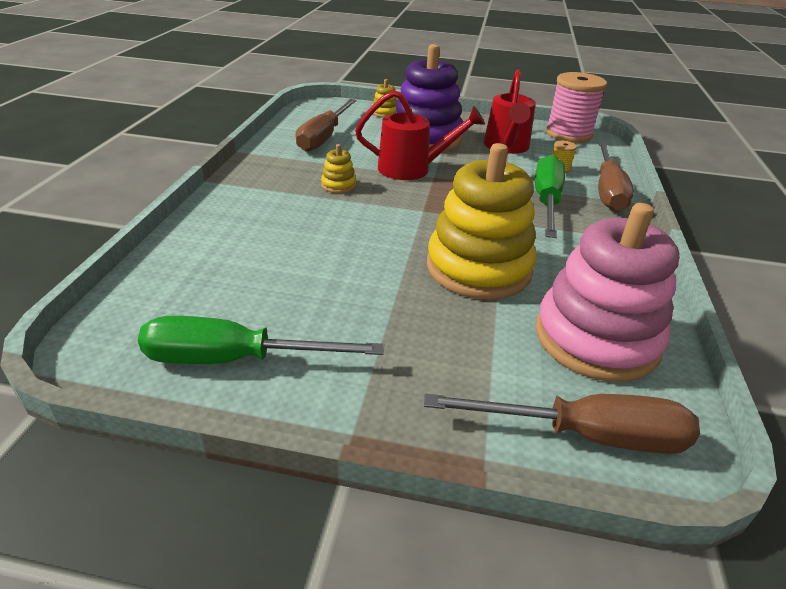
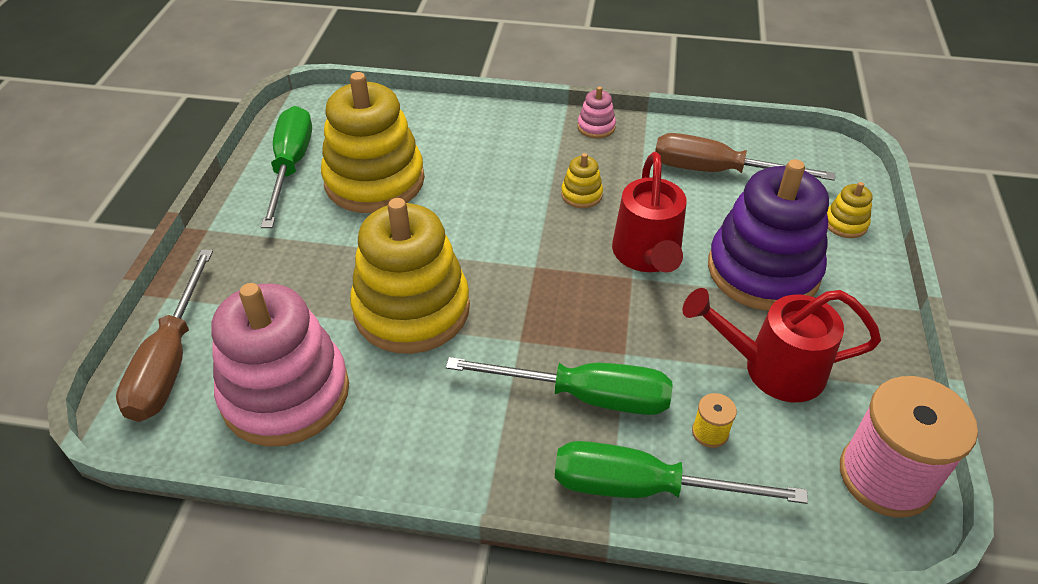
camera: 90 degrees right, 10 degrees up
(248, 172) = (596, 127): none -> pink stacking toy
(288, 290) = (374, 181): none -> yellow stacking toy
(607, 190) = (643, 487): brown screwdriver -> green screwdriver

